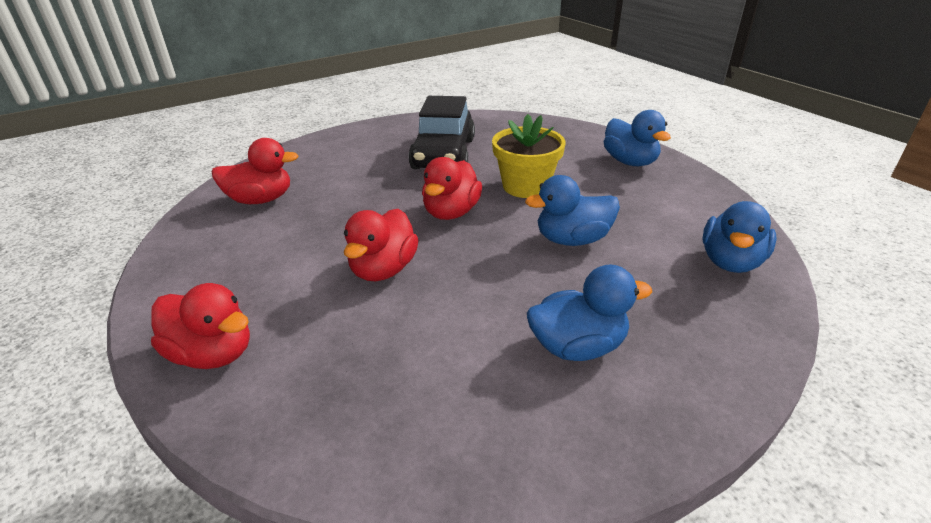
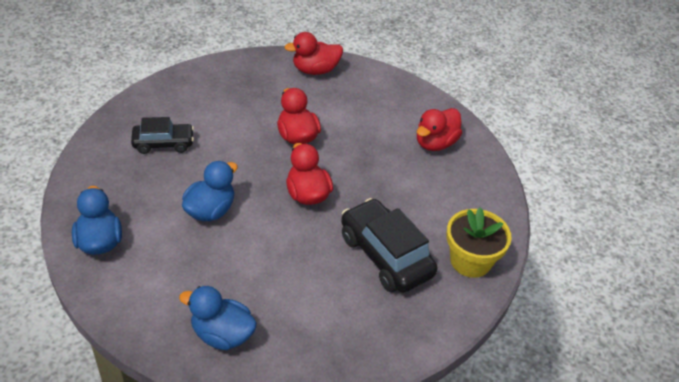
camera: 135 degrees right, 10 degrees up
(526, 186) = (283, 249): yellow flower pot -> yellow flower pot (470, 261)
(577, 346) = (163, 143): blue duck -> black car

